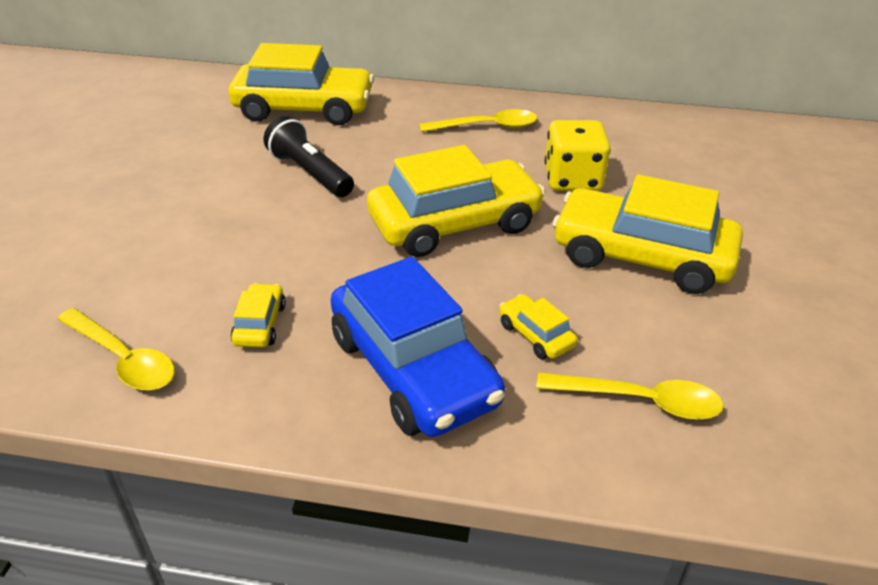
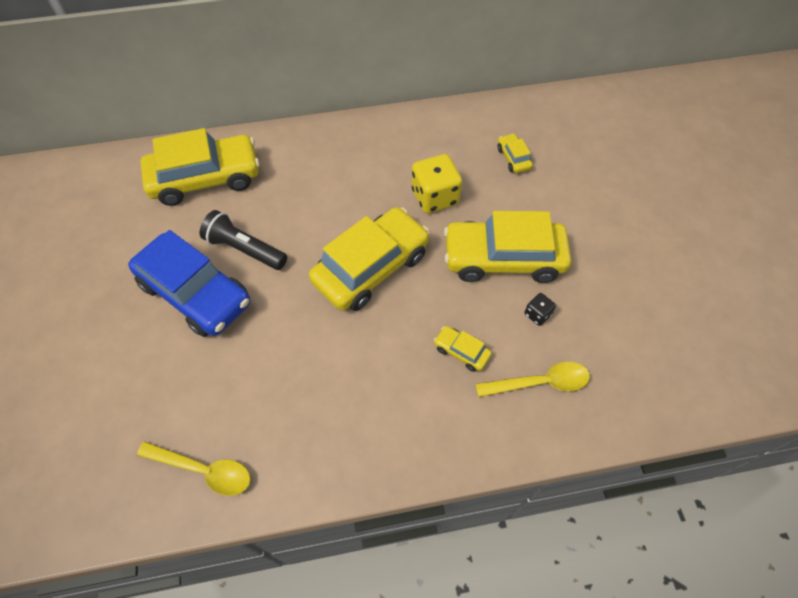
camera: 20 degrees left, 20 degrees up
(260, 324) = (281, 406): yellow car -> yellow car (513, 158)
(413, 369) = (397, 408): blue car -> blue car (195, 293)
(487, 127) = (354, 158): yellow spoon -> none
(668, 325) = (537, 314): none -> black dice

